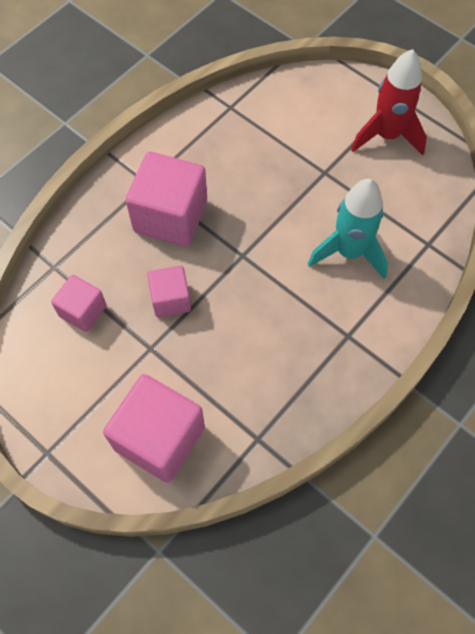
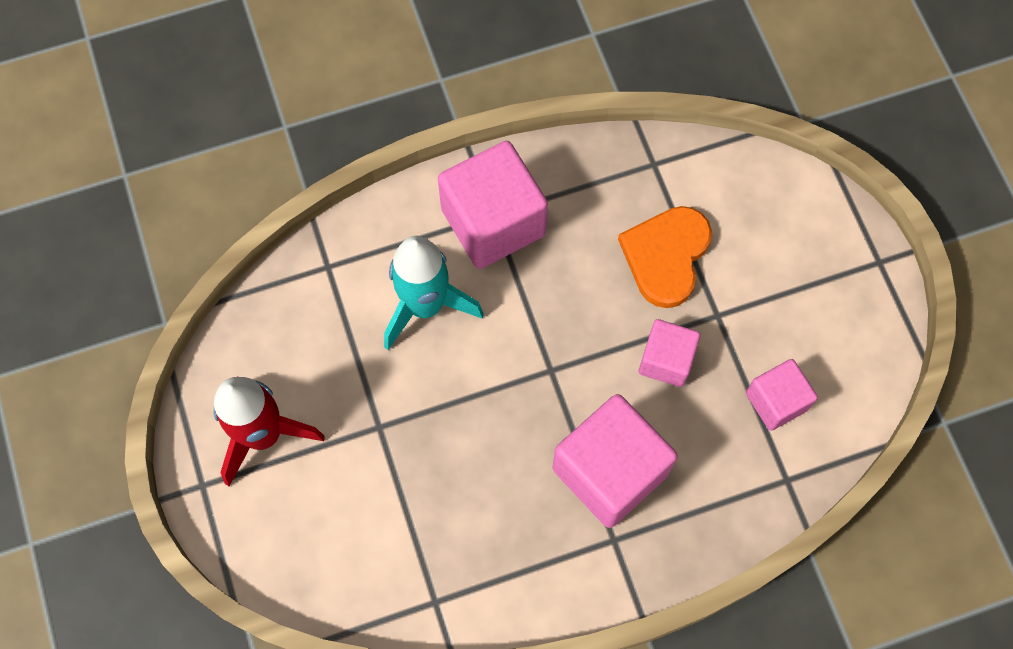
camera: 150 degrees left, 5 degrees up
(159, 438) = (755, 216): pink cube -> pink cube (493, 222)
(209, 371) = (666, 256): none -> orange heart

